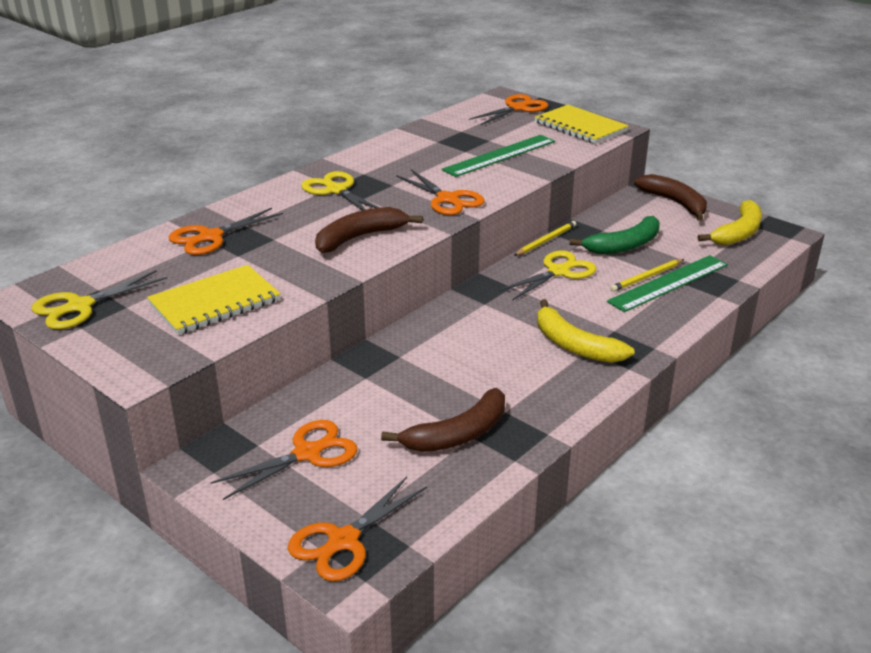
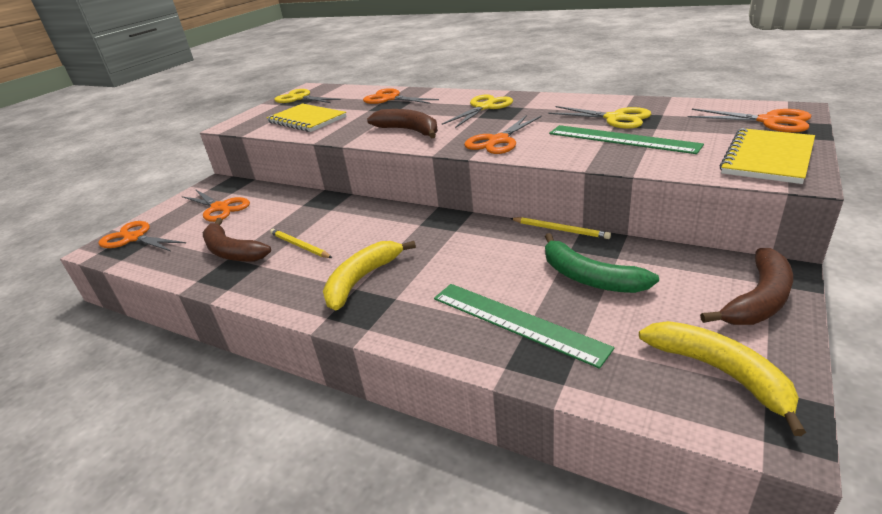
camera: 80 degrees right, 0 degrees up
(558, 272) = (498, 248): yellow scissors -> yellow scissors (614, 118)
(646, 277) = (520, 304): yellow pencil -> yellow pencil (299, 246)
(738, 233) = (720, 372): yellow banana -> yellow banana turned 150 degrees counterclockwise

